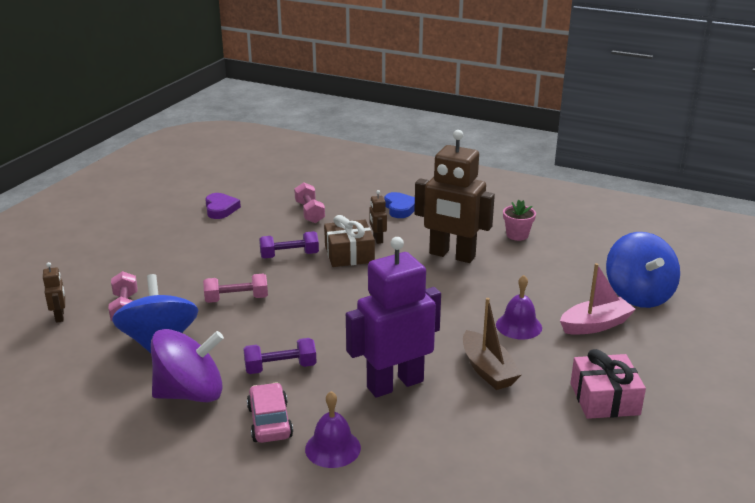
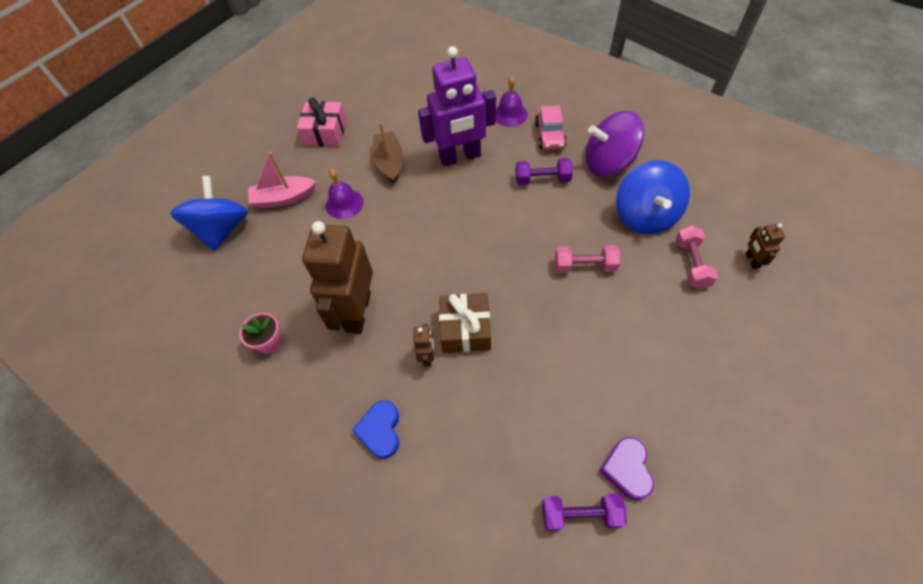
camera: 165 degrees left, 30 degrees up
(289, 255) = (532, 336): purple dumbbell -> purple dumbbell (580, 514)
(310, 212) = (502, 438): pink dumbbell -> none
(452, 255) = (357, 312): brown robot -> brown robot turned 120 degrees counterclockwise

